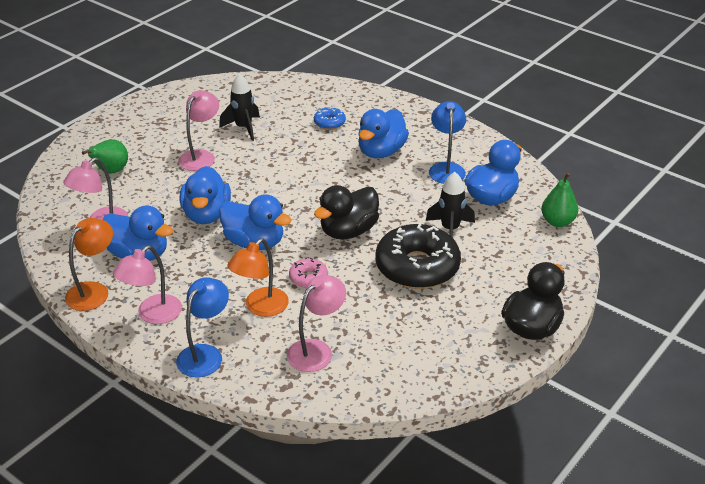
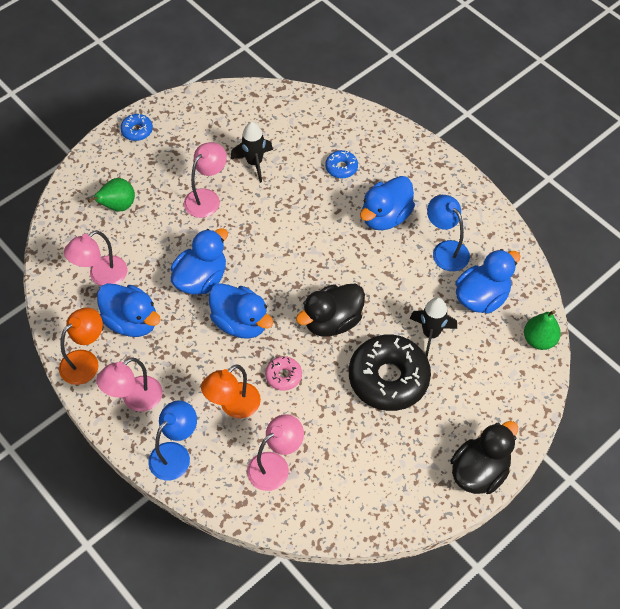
camera: 10 degrees right, 20 degrees up
(122, 117) = (137, 131): none -> blue donut
(207, 214) = (201, 279): blue duck -> blue duck turned 150 degrees counterclockwise
(446, 168) = (445, 250): blue lamp -> blue lamp turned 45 degrees counterclockwise

